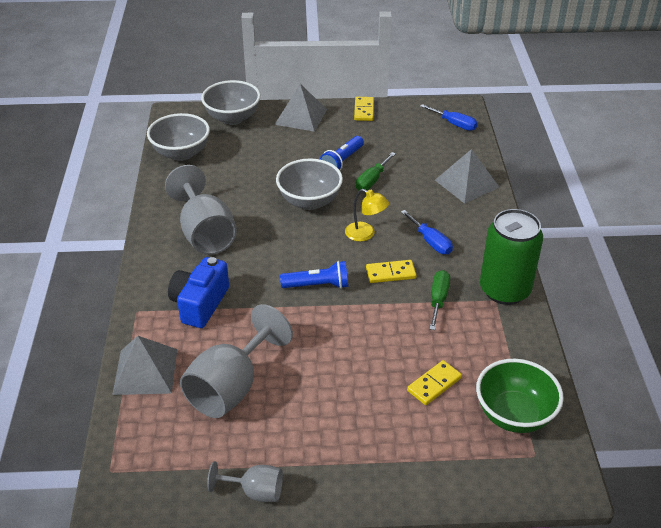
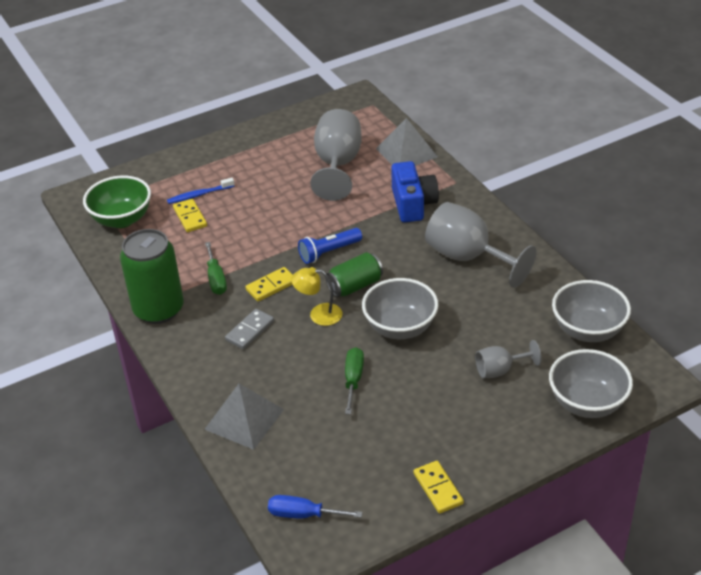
camera: 155 degrees right, 0 degrees up
(255, 491) = (276, 125): grey goblet -> grey goblet (500, 370)
(301, 116) = (508, 442): grey pyramid -> none
(318, 246) = (355, 286): none -> green can
(342, 161) = (404, 392): blue flashlight -> none
(410, 413) = (199, 195): none -> blue toothbrush
(430, 242) = (250, 331): blue screwdriver -> grey domino
(434, 384) = (190, 217): yellow domino -> yellow domino turned 45 degrees counterclockwise

